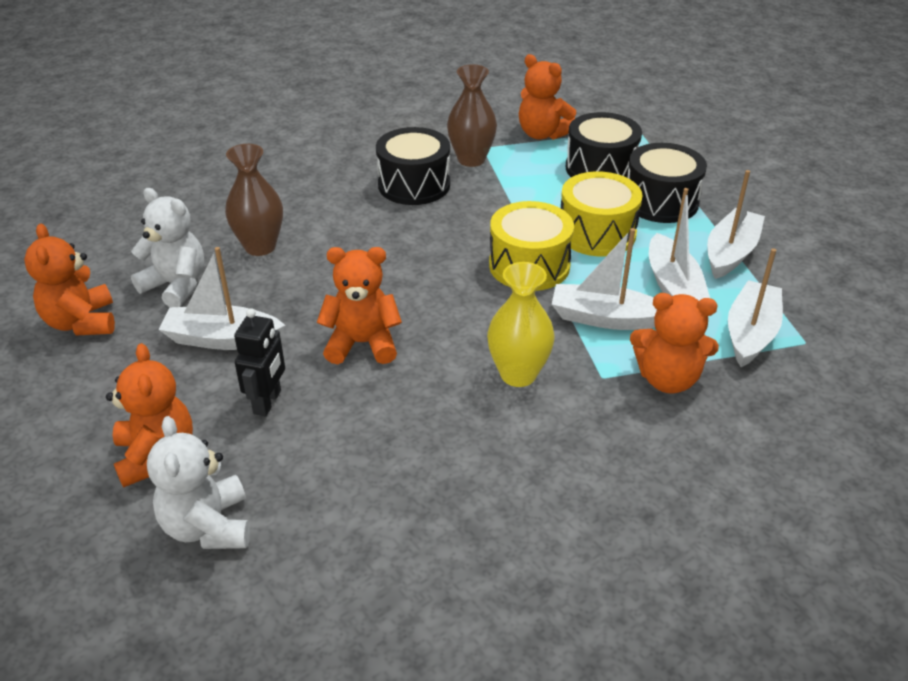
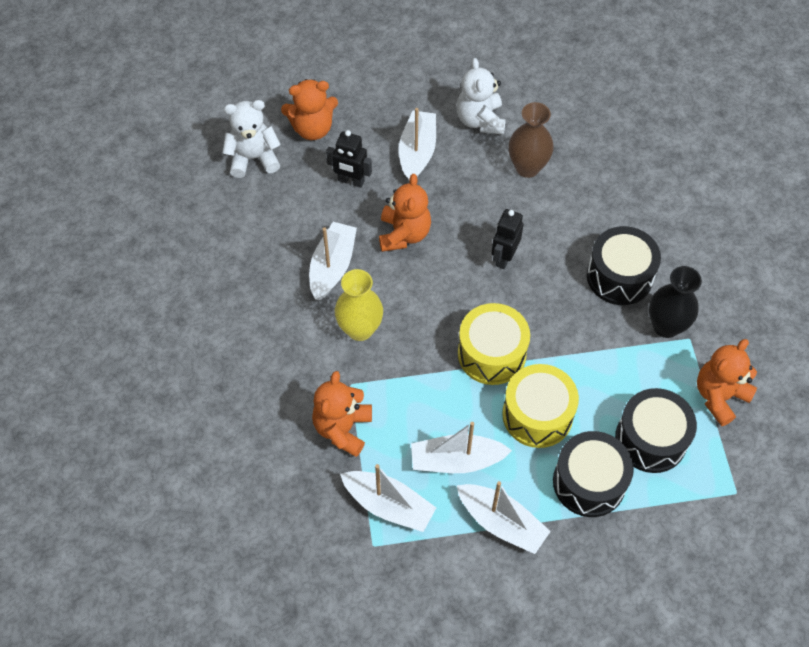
camera: 95 degrees right, 20 degrees up
(81, 322) = (442, 73): orange teddy bear -> none
(176, 286) = (480, 120): white teddy bear -> white teddy bear turned 135 degrees clockwise
(395, 260) = (504, 257): none -> black robot
(471, 159) = (666, 326): brown vase -> black vase
(606, 318) = (417, 399): white boat -> white boat (332, 267)

